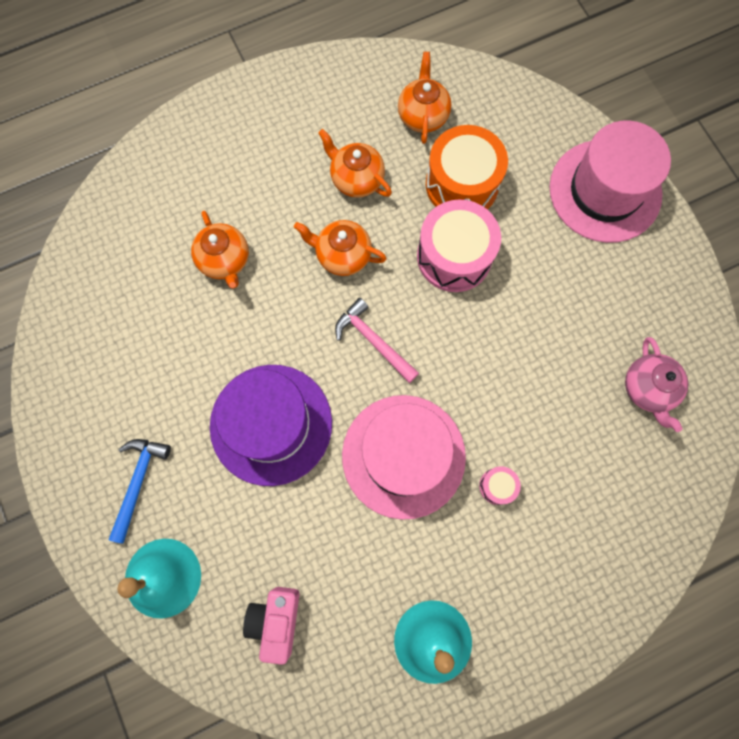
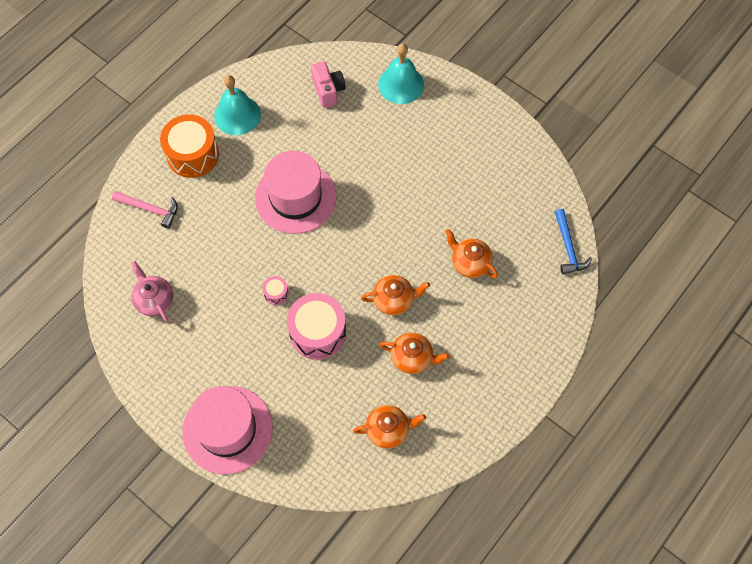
camera: 155 degrees right, 10 degrees down
(138, 482) = (443, 121): blue hammer -> blue hammer (568, 247)
(271, 424) = (384, 181): purple hat -> none
(373, 341) = (346, 254): pink hammer -> pink hammer (150, 209)
(422, 116) = (388, 430): orange teapot -> orange teapot turned 75 degrees counterclockwise
(462, 184) = (335, 388): orange drum -> orange drum (192, 154)
(497, 486) = (231, 204): pink drum -> pink drum (276, 293)

